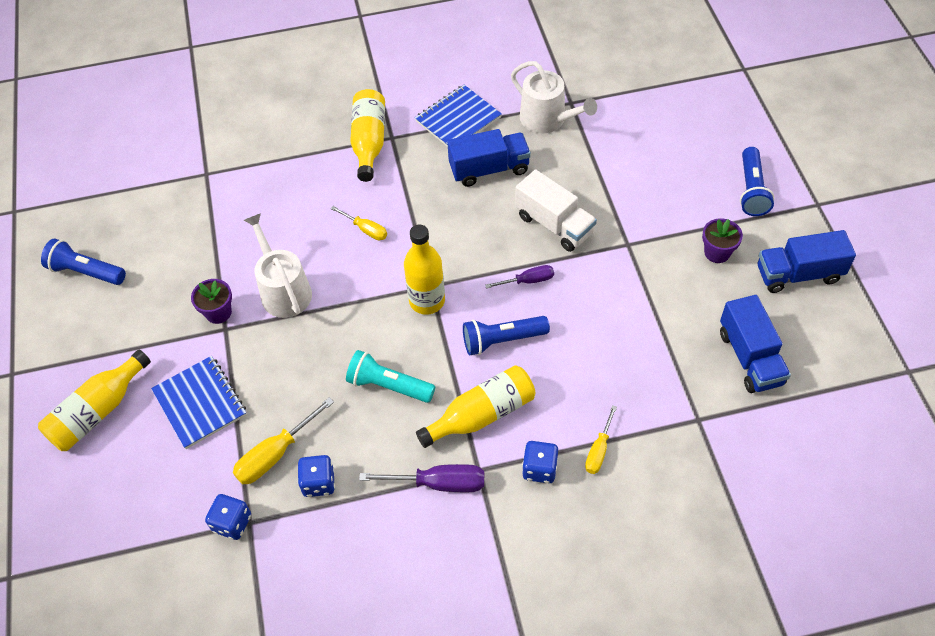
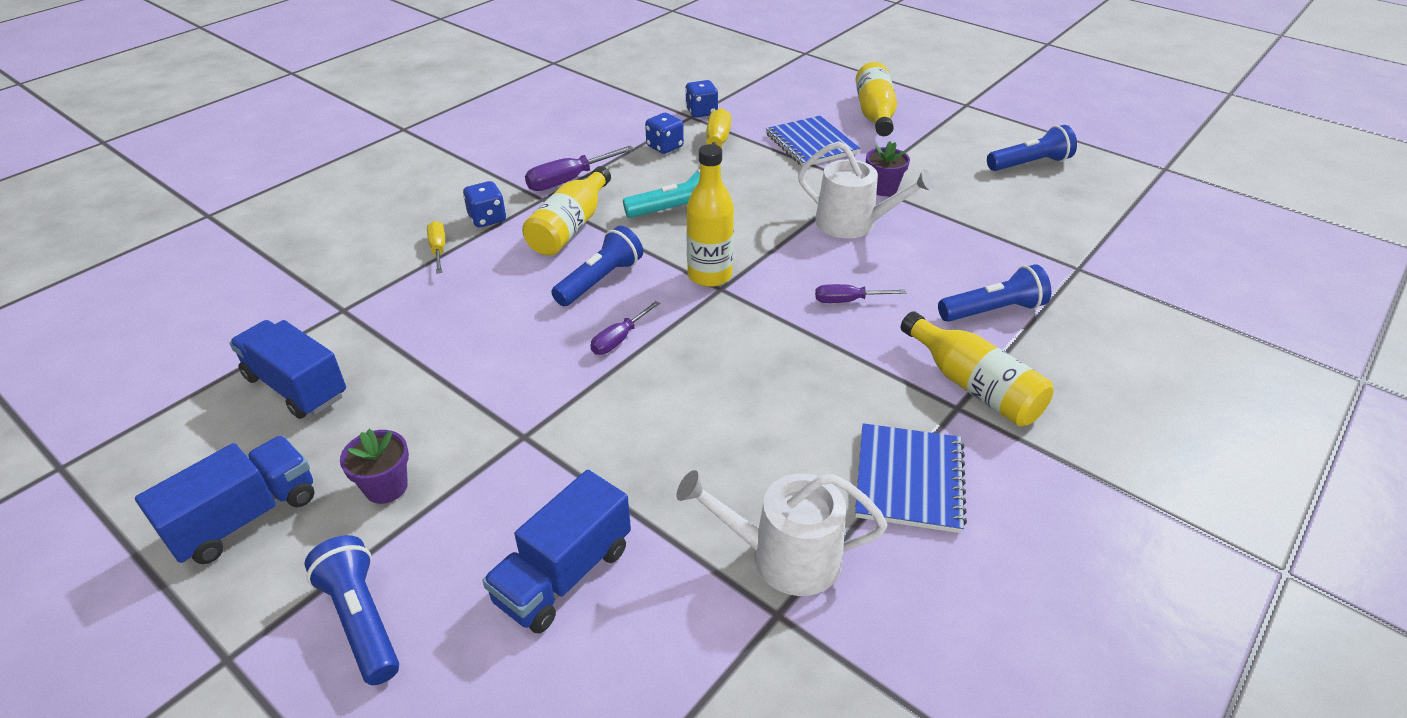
camera: 140 degrees right, 15 degrees down
(200, 403) = (811, 144): blue notebook -> blue notebook turned 45 degrees clockwise
(296, 176) = (993, 310): none -> blue flashlight
(365, 229) = (848, 301): yellow screwdriver -> purple screwdriver
(489, 169) = (789, 434): blue truck -> blue truck (564, 574)
(554, 224) = (639, 411): white truck -> none

